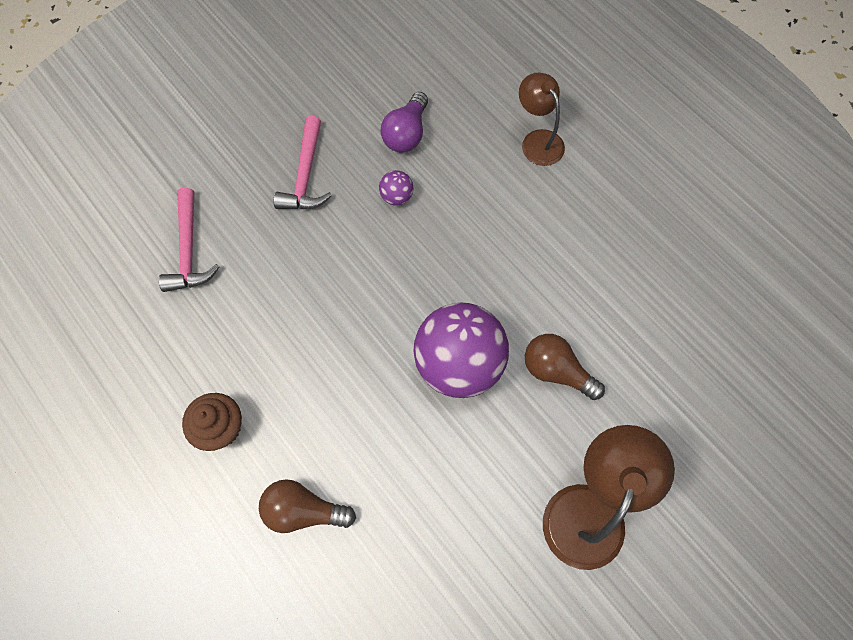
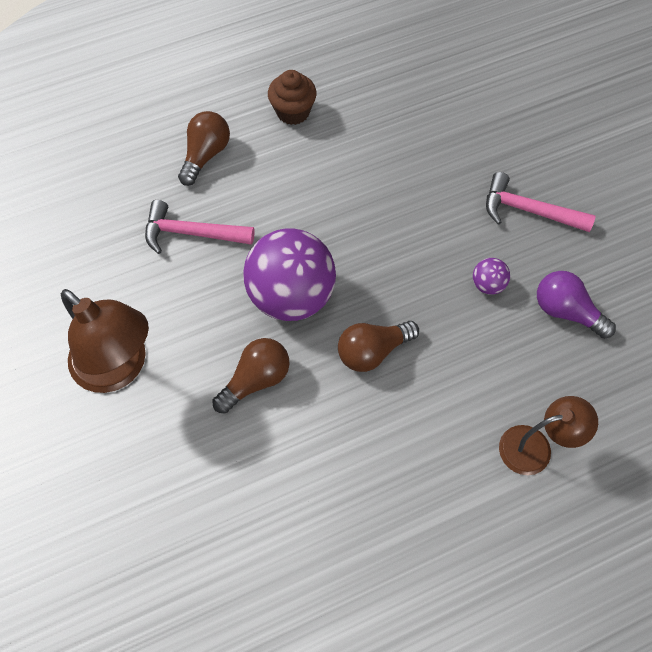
camera: 105 degrees right, 5 degrees down
(189, 250) = (464, 110): pink hammer -> pink hammer (192, 233)
(494, 277) = (372, 351): none -> brown light bulb

